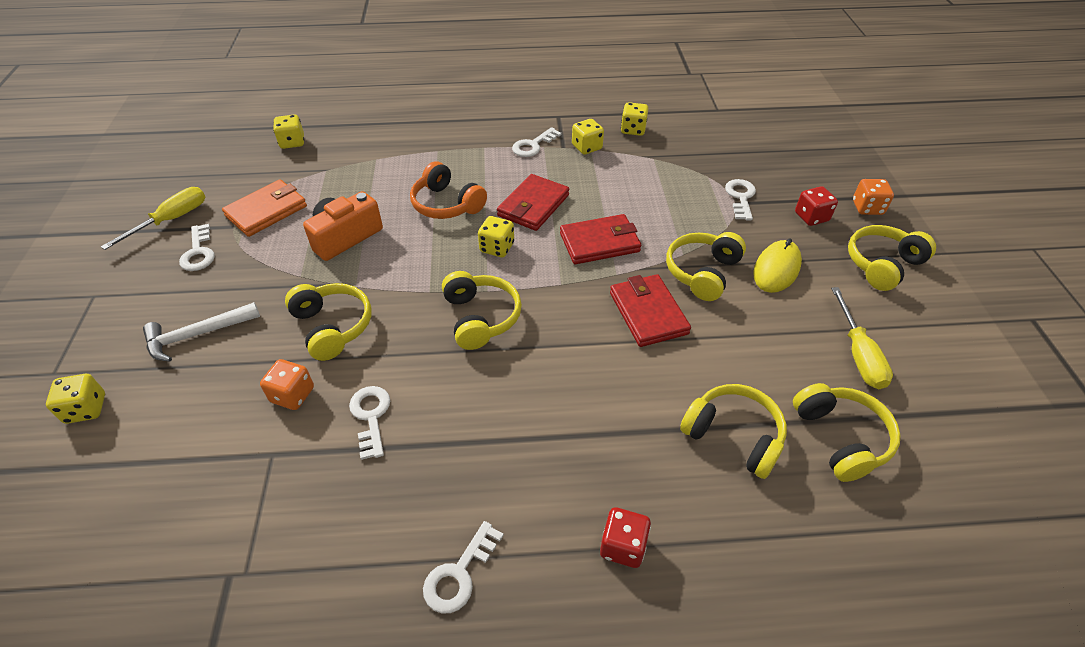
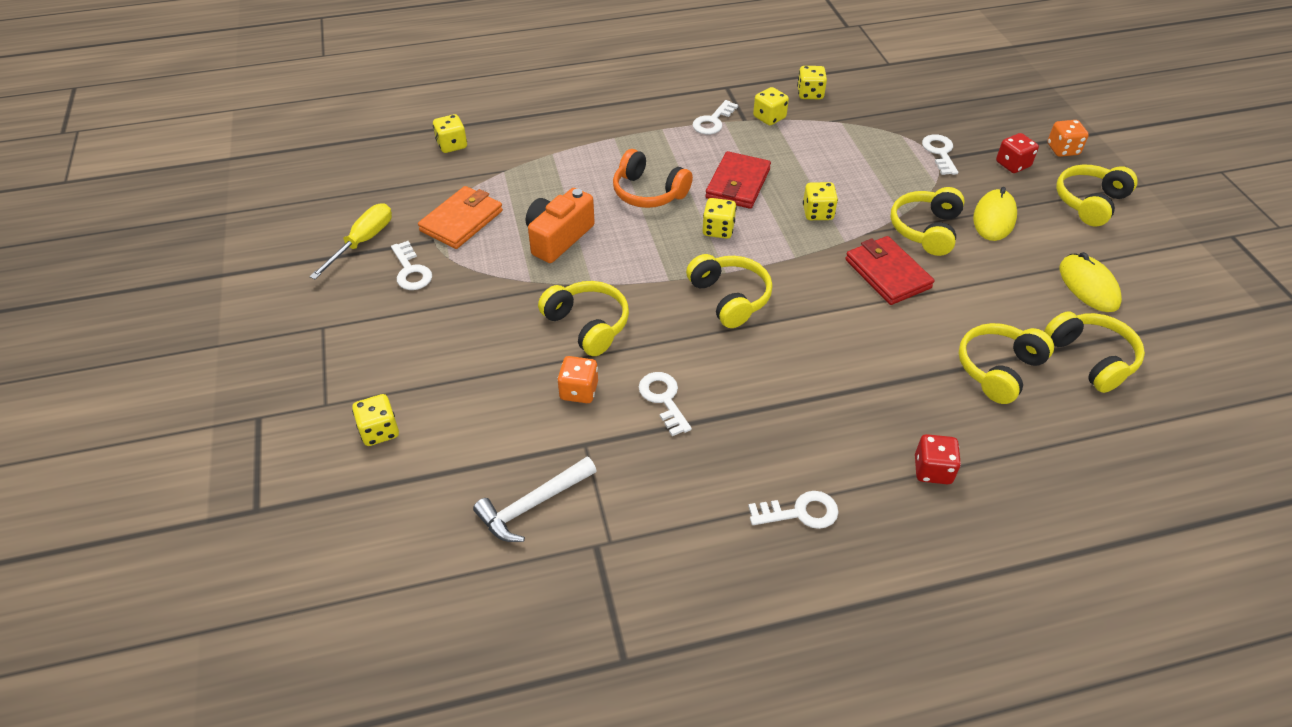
camera: 10 degrees left, 0 degrees up
(197, 335) = (454, 350): white hammer -> white hammer (533, 505)
(459, 574) = (800, 512): white key -> white key turned 120 degrees counterclockwise
(599, 242) = (818, 213): red wallet -> yellow dice
(733, 436) = (999, 370): yellow headphones -> yellow headphones turned 75 degrees counterclockwise
(858, 354) = (1088, 286): yellow screwdriver -> yellow mouse

